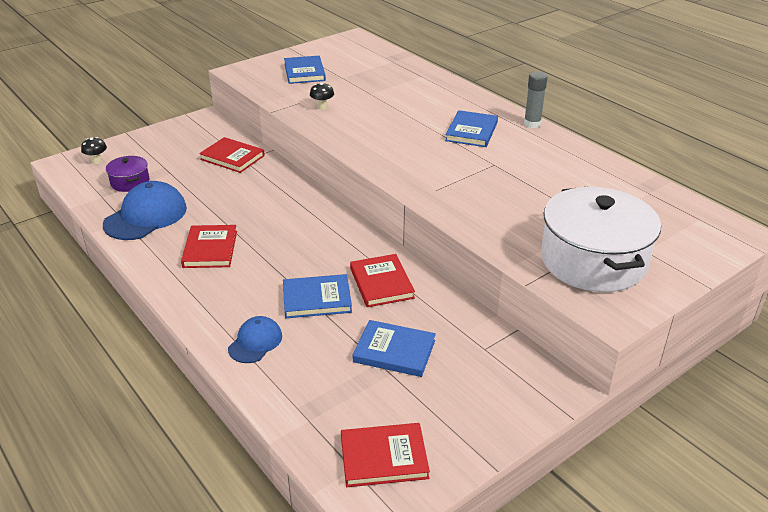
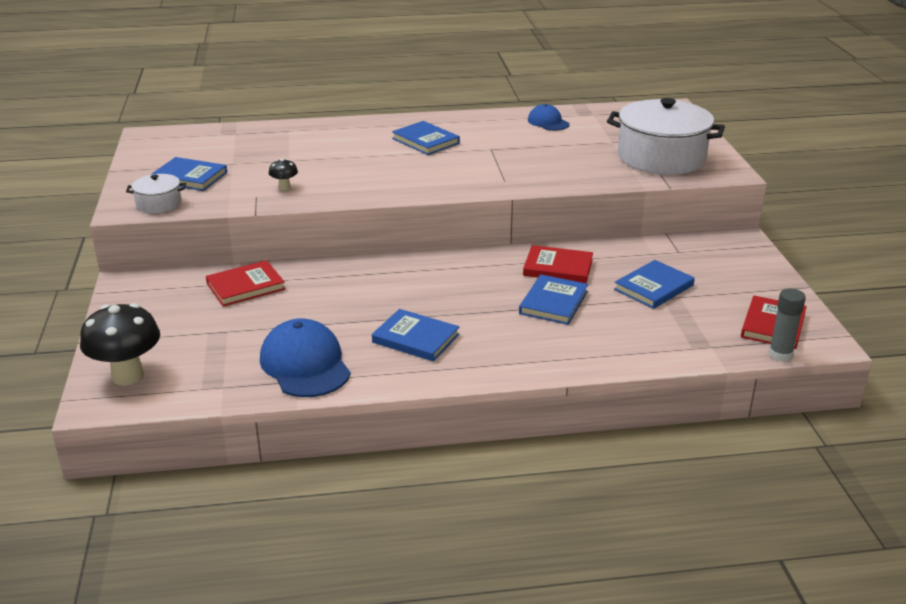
camera: 60 degrees left, 5 degrees down
(97, 161) = (128, 376): black mushroom -> black mushroom, size x2.15
(130, 182) = (214, 361): purple pot -> none
(210, 249) = (415, 338): red book -> blue book
(255, 77) = (159, 204): none -> white pot
(255, 342) = (590, 347): blue cap -> blue cap (548, 122)
(532, 124) = (443, 117): grey glue stick -> grey glue stick (780, 355)

